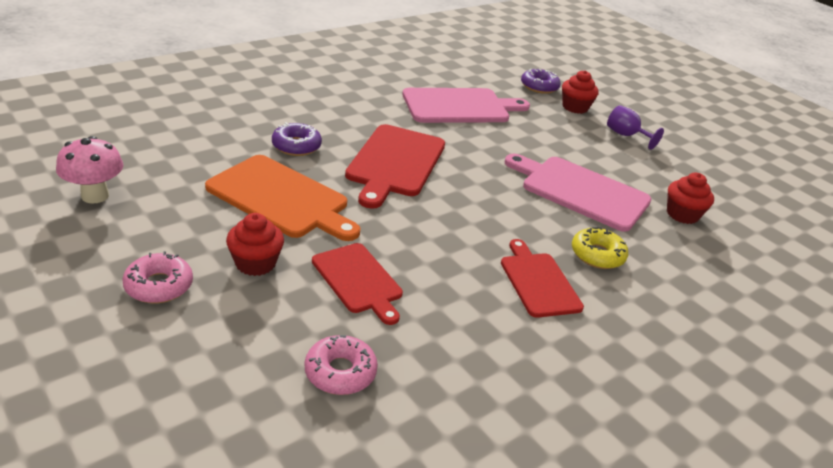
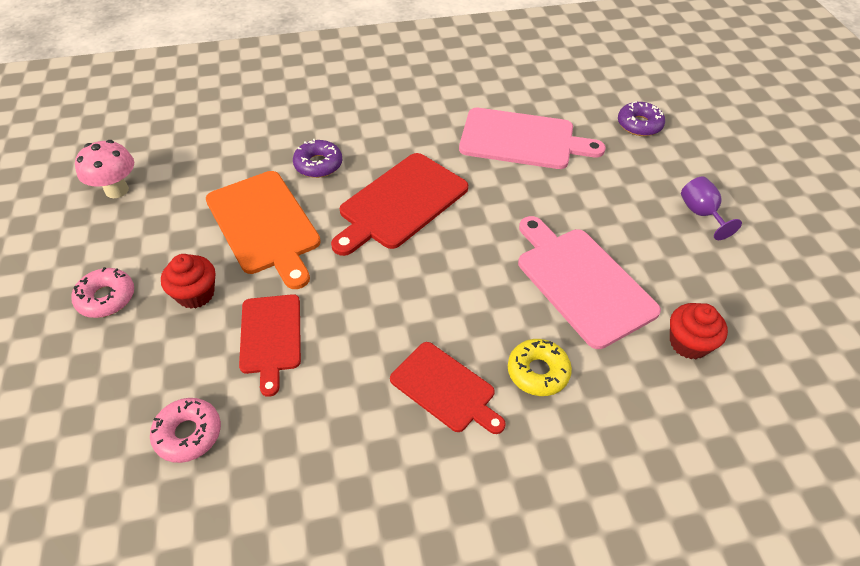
camera: 30 degrees right, 15 degrees up
(538, 282) = (445, 388): red cutting board -> red cutting board turned 120 degrees clockwise
(575, 107) = (663, 161): red cupcake -> none

